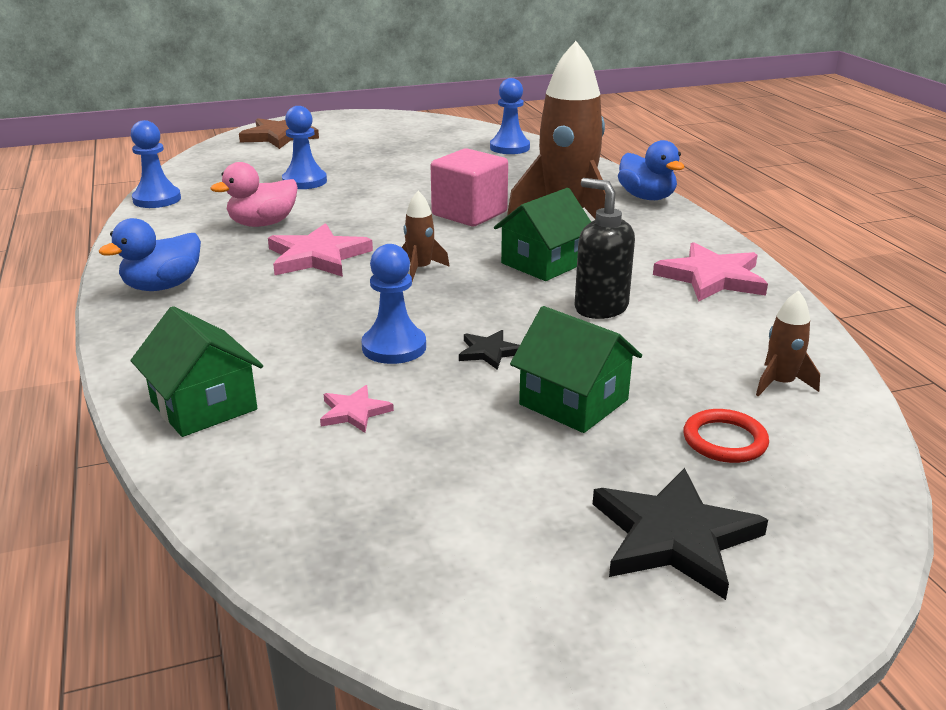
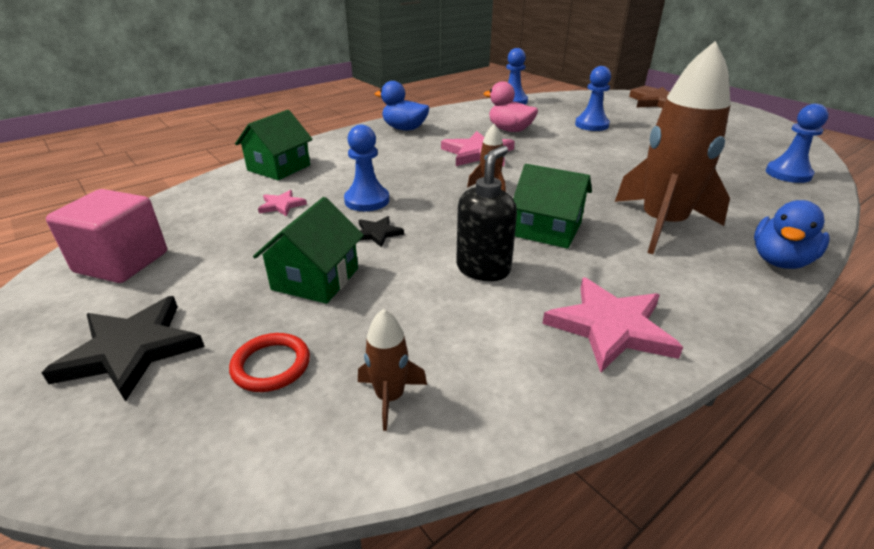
camera: 70 degrees right, 5 degrees up
(469, 214) = (611, 184): pink cube -> pink cube (122, 262)

